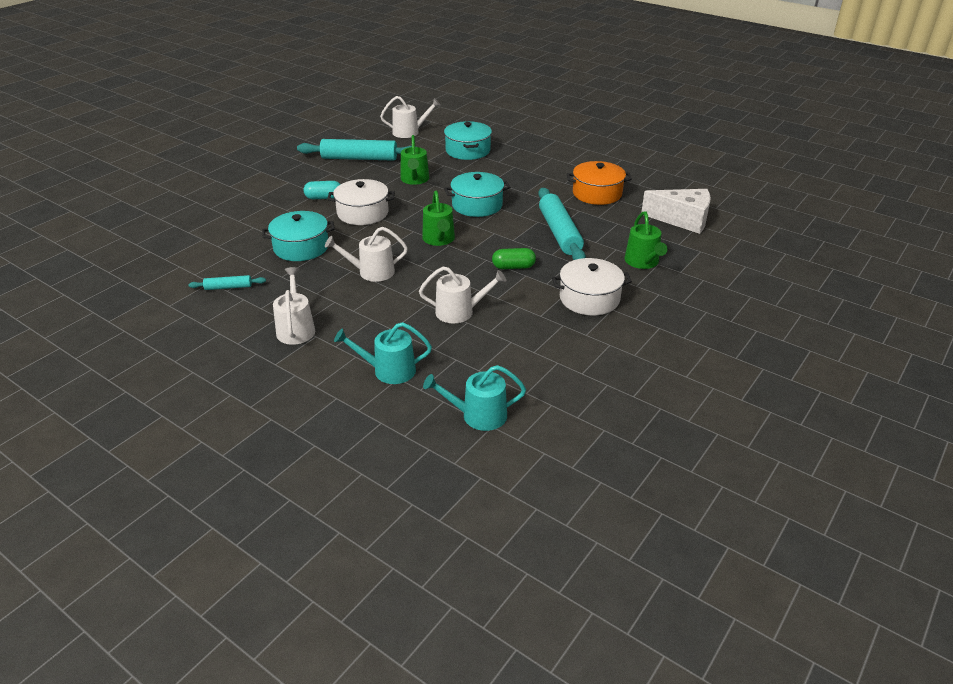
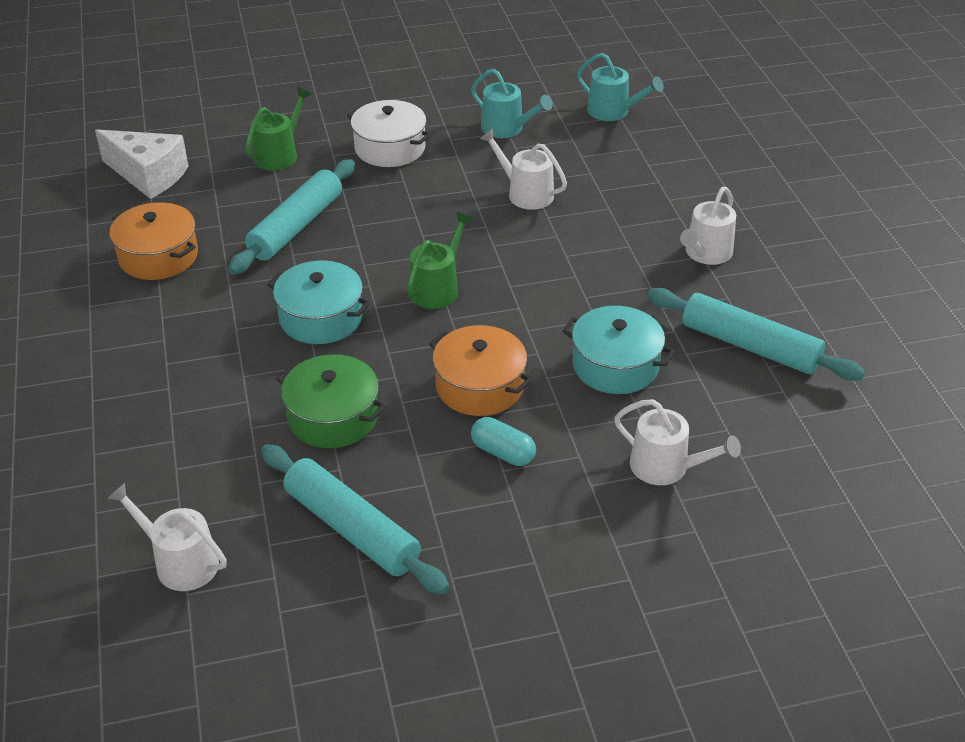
camera: 140 degrees left, 5 degrees up
(228, 287) = (749, 346): turquoise rolling pin -> turquoise rolling pin, size x2.12
(363, 213) = (479, 386): white pot -> orange pot
(372, 272) = (564, 282): white watering can -> white watering can (666, 467)
(389, 370) = (650, 173): turquoise watering can -> turquoise watering can (506, 128)
(415, 179) = (333, 417): green watering can -> green pot
(468, 150) = (169, 442): turquoise pot -> none
(513, 267) = (408, 212): green capsule -> none
(682, 220) = (148, 175): white cheese -> white cheese turned 150 degrees clockwise

